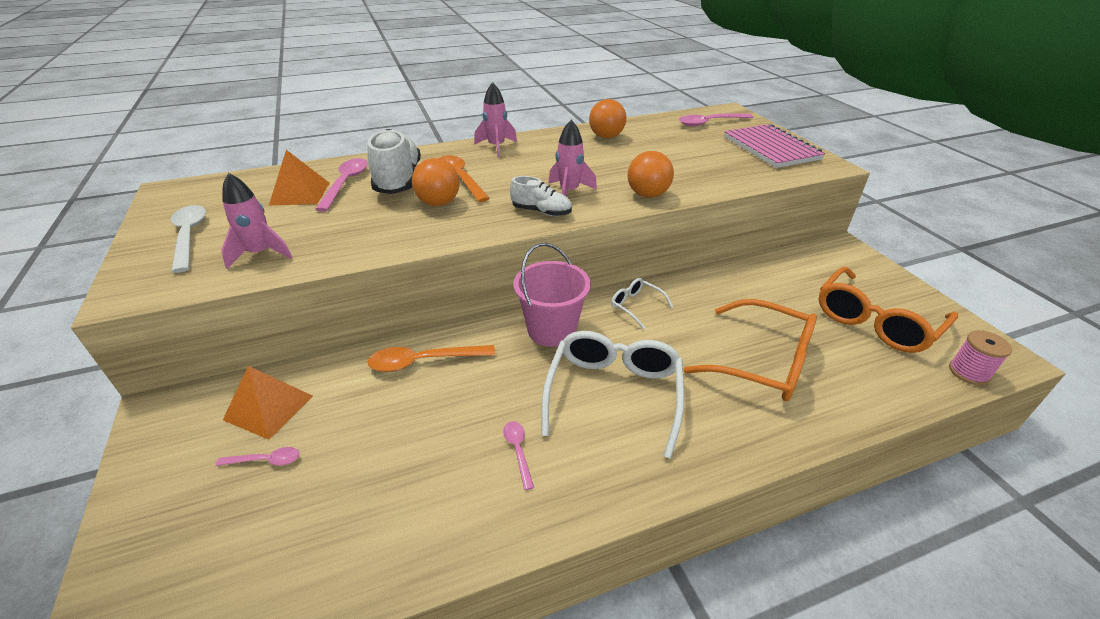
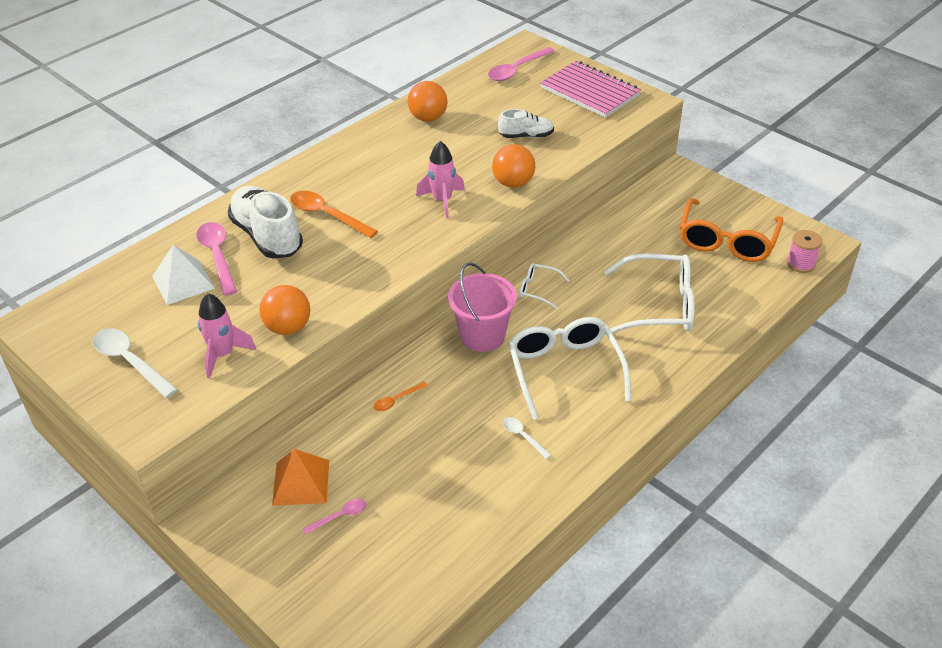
camera: 25 degrees left, 5 degrees up
(300, 193) = (183, 282): orange pyramid -> white pyramid
(424, 361) = (397, 400): orange spoon -> orange spoon, size x0.54
(438, 203) = (333, 250): orange ball -> orange ball (288, 327)
(496, 147) = (328, 164): pink rocket -> none
(518, 451) = (523, 437): pink spoon -> white spoon
(541, 212) = (434, 231): white shoe -> white shoe (526, 136)
(763, 362) = (659, 305): orange glasses -> white glasses

